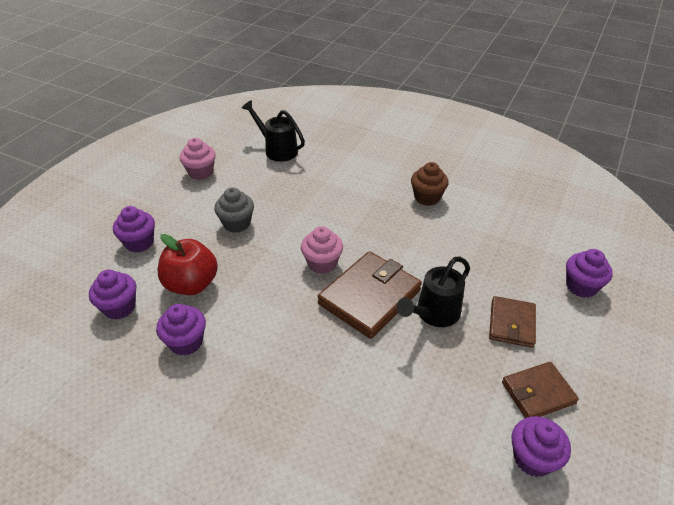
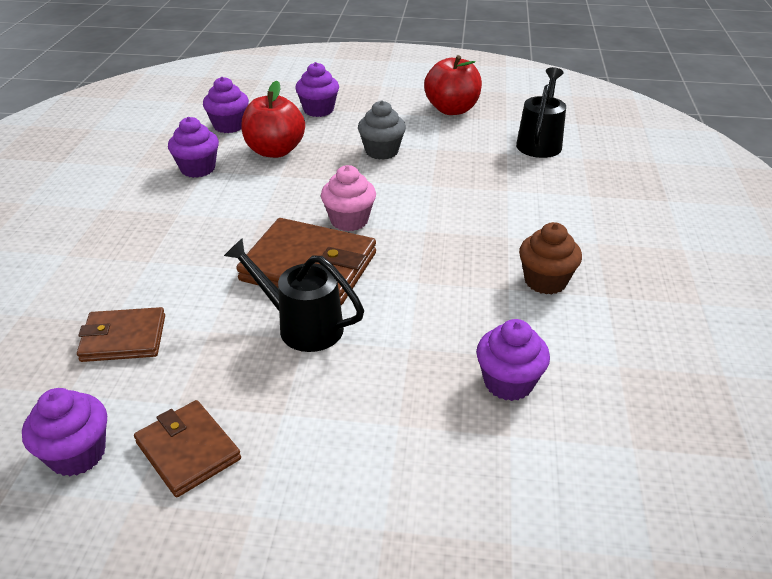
camera: 70 degrees right, 5 degrees down
(201, 172) = (452, 109): pink cupcake -> red apple
(511, 324) = (314, 408): brown wallet -> brown wallet (124, 338)
(581, 286) = (441, 493): purple cupcake -> purple cupcake (508, 382)

